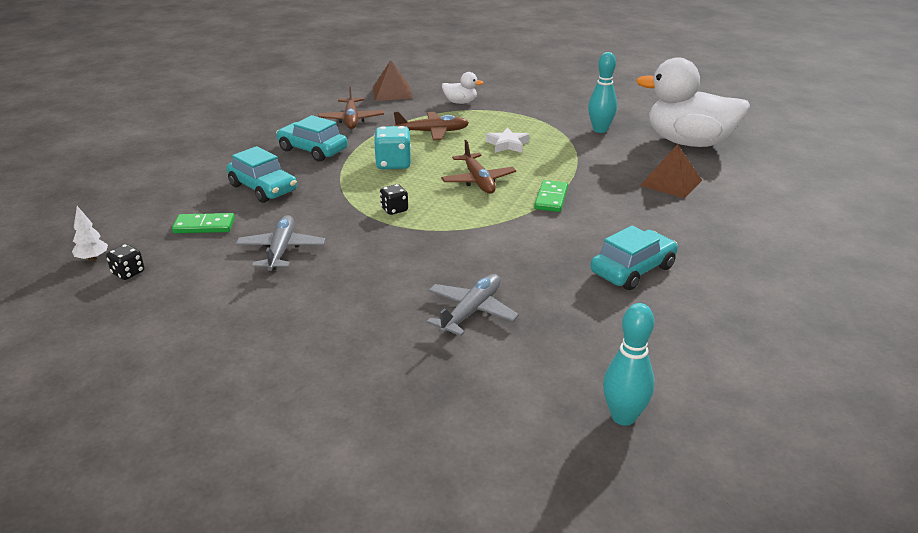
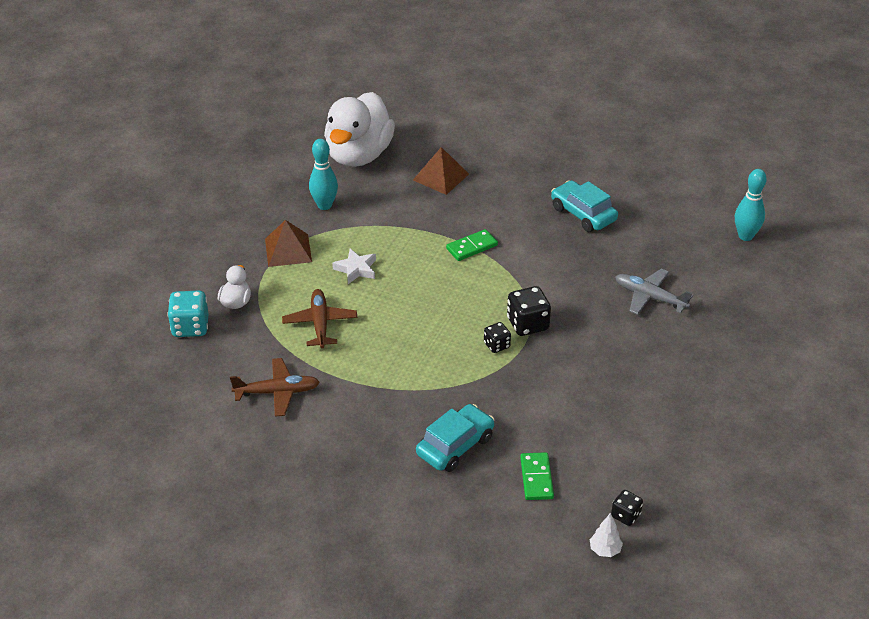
camera: 90 degrees left, 10 degrees up
(281, 250) = (576, 414): grey plane -> none
(312, 150) = (362, 417): turquoise car -> none
(392, 92) = (193, 361): brown pyramid -> brown pyramid (288, 250)
(393, 164) = (399, 350): turquoise dice -> turquoise dice (190, 327)
(425, 227) = (527, 324): none -> black dice
(478, 180) = (437, 291): brown plane -> none
(551, 198) = (471, 247): green domino -> green domino turned 45 degrees counterclockwise

